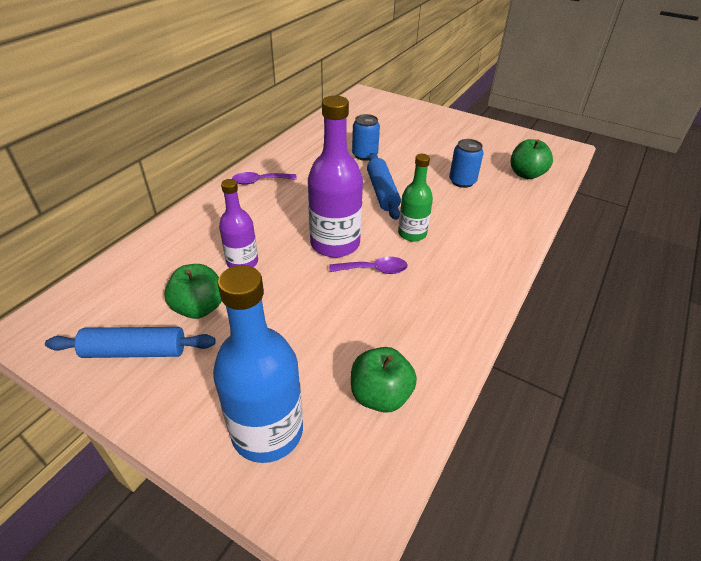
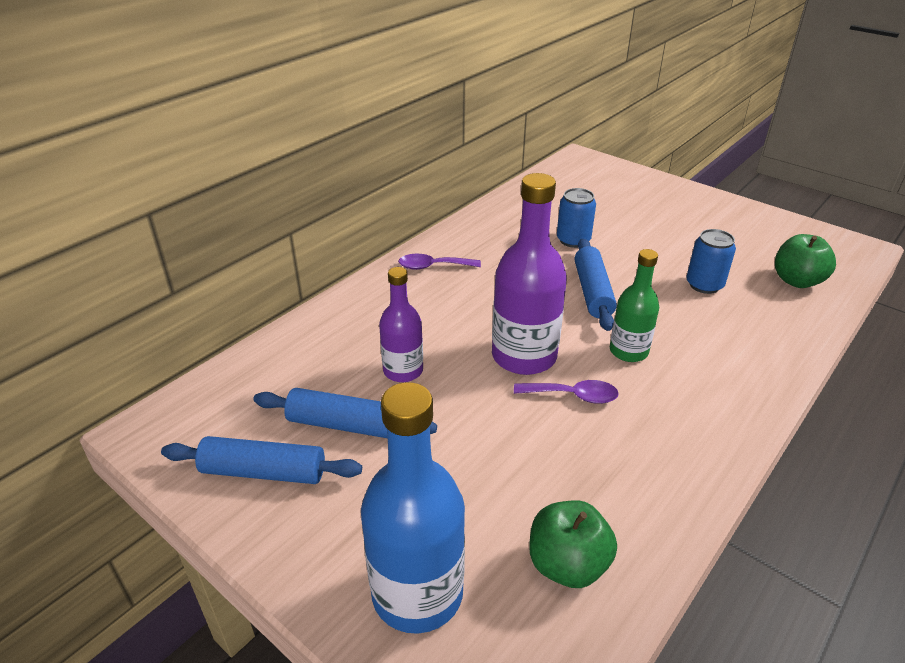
camera: 10 degrees right, 5 degrees down
(199, 308) = (345, 424): green apple -> blue rolling pin

